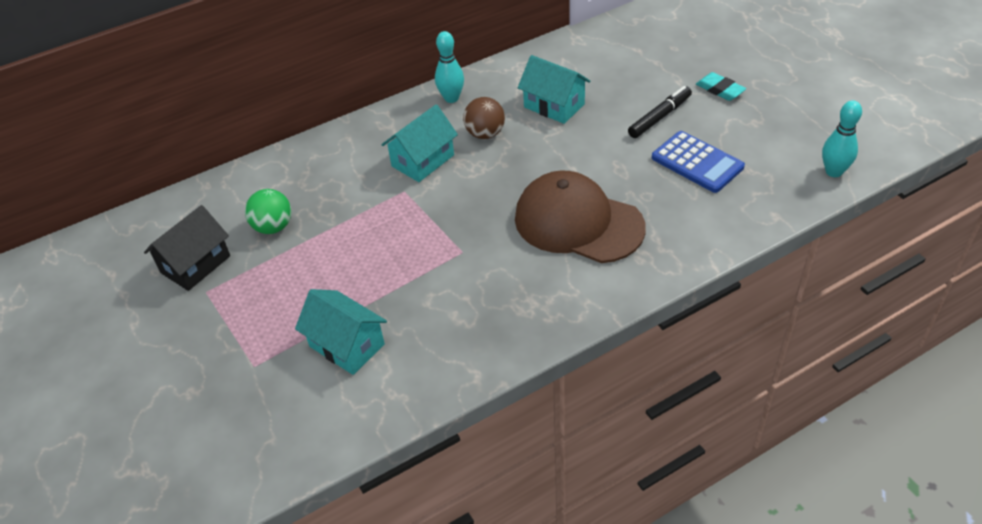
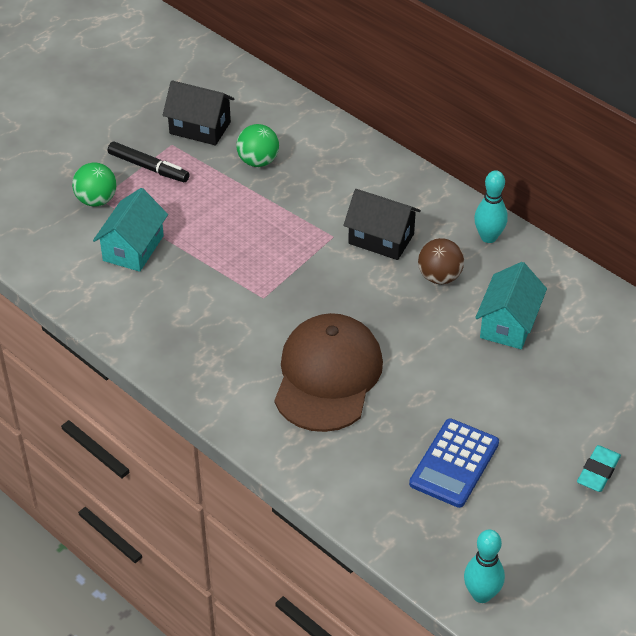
camera: 70 degrees right, 0 degrees up
(255, 369) = (96, 200): none -> green ball
(423, 161) = (381, 239): turquoise house -> black house
(660, 117) = (523, 420): black marker -> black marker (148, 167)

